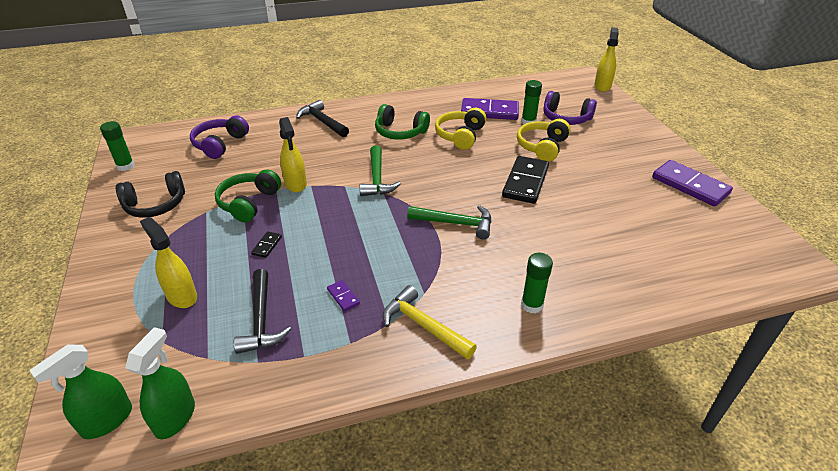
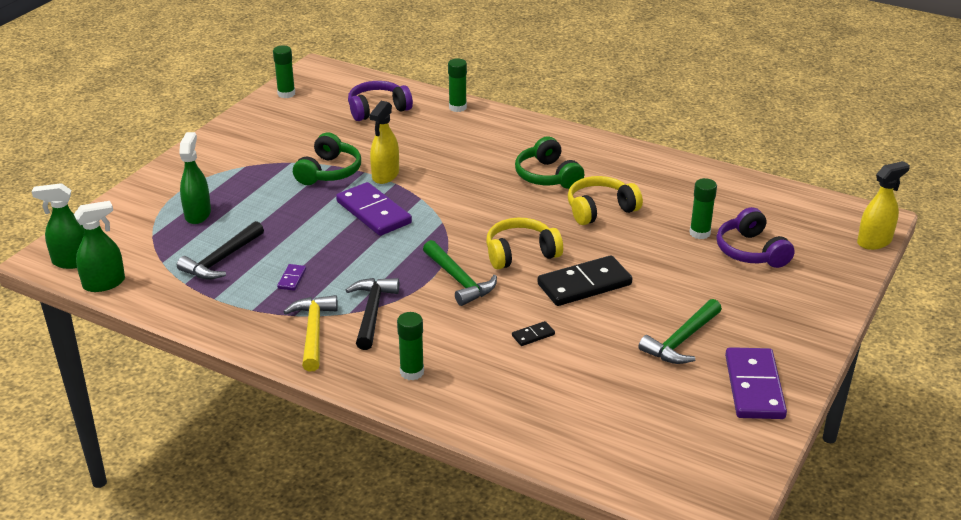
camera: 45 degrees right, 5 degrees down
(155, 205) = (265, 138): black headphones -> none
(181, 296) = (198, 214): yellow spray bottle -> green spray bottle
(248, 203) = (329, 172): green headphones -> green headphones turned 135 degrees clockwise
(267, 245) = (295, 212): black domino -> black domino (533, 335)
(277, 118) = (457, 107): none -> green glue stick
(322, 122) = (492, 130): black hammer -> black hammer (372, 312)
(377, 179) = (456, 207): green hammer -> green hammer (681, 341)
(489, 112) = (675, 202): purple domino -> purple domino (373, 212)
(542, 147) = (665, 264): yellow headphones -> yellow headphones (520, 253)

